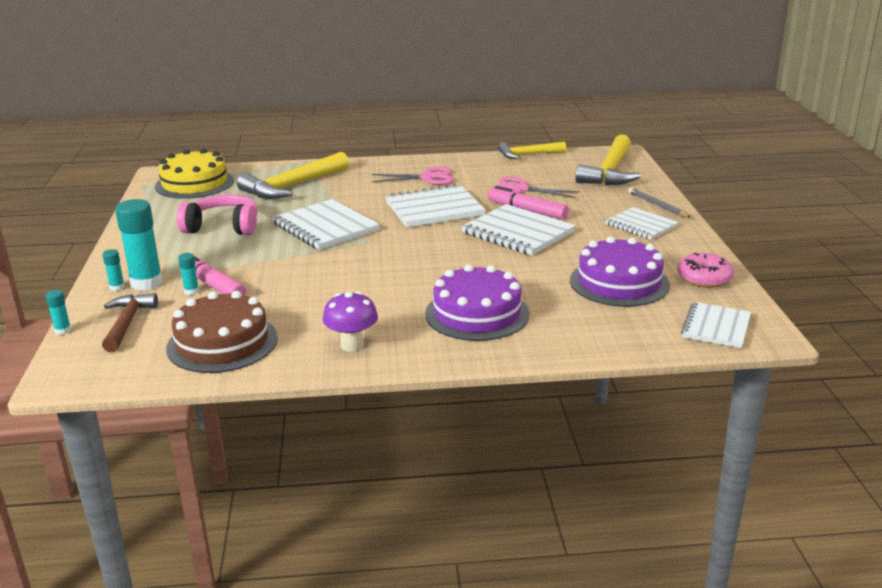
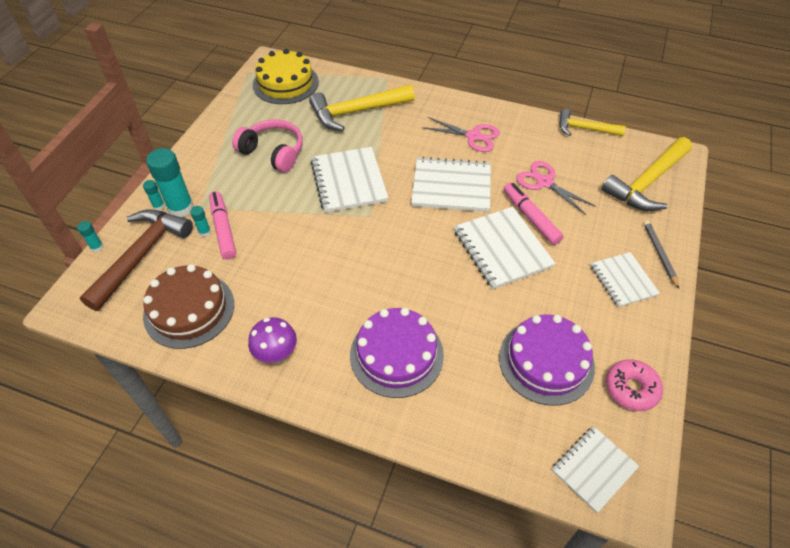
camera: 25 degrees right, 25 degrees up
(127, 323) = (141, 256): brown hammer -> brown hammer, size x1.63

